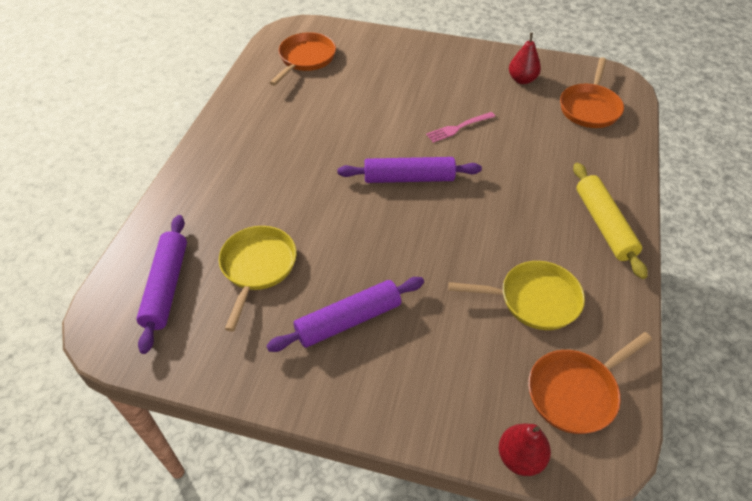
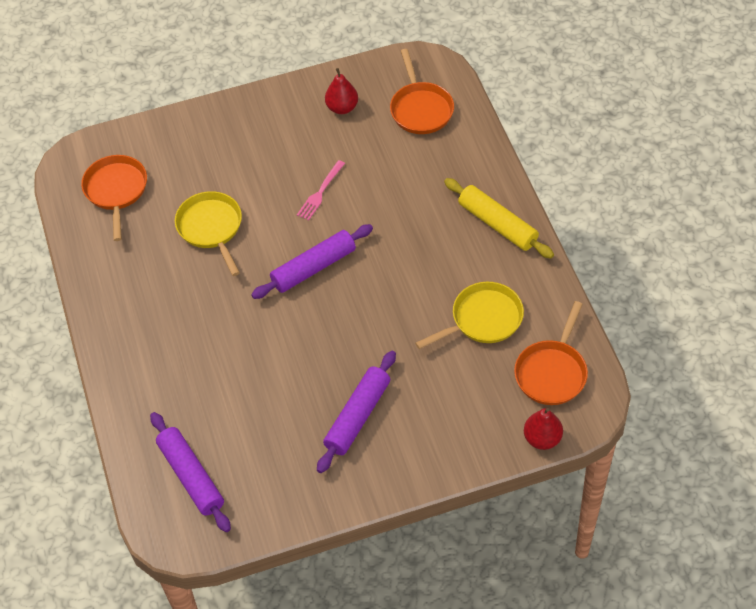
camera: 30 degrees left, 5 degrees up
(257, 267) = (251, 418): yellow pan -> yellow pan (211, 228)

